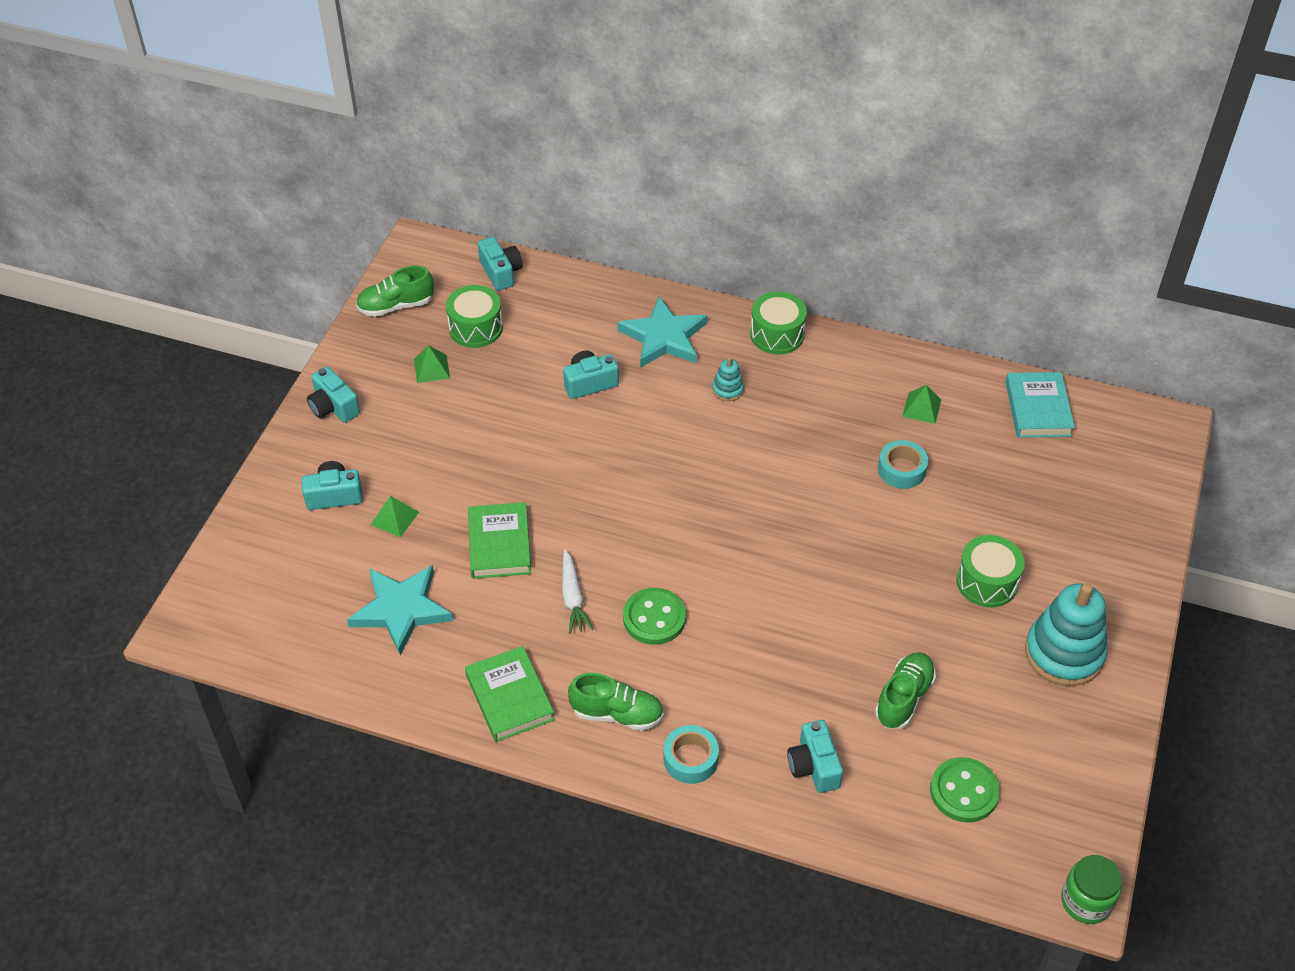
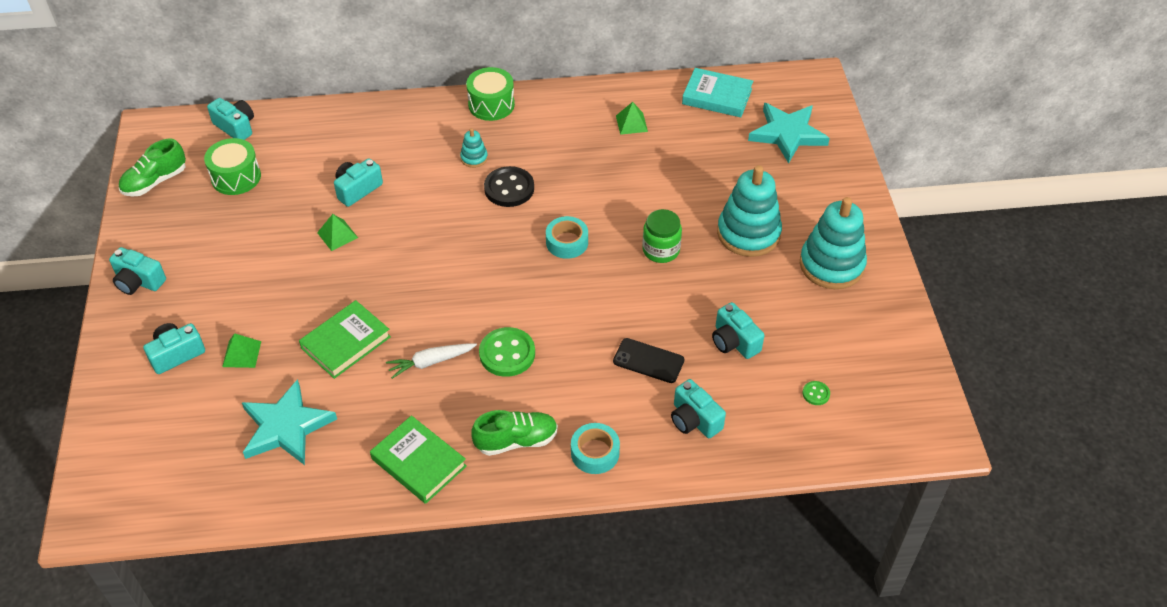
camera: 25 degrees left, 0 degrees up
(431, 368) = (213, 222): green pyramid -> green pyramid (337, 235)
(499, 544) = (346, 342): green book -> green book turned 75 degrees clockwise
(573, 597) = (431, 362): white carrot -> white carrot turned 105 degrees clockwise
(664, 337) = (401, 135): turquoise star -> turquoise star (787, 134)
(748, 437) = (509, 188): none -> black button
(798, 683) = (648, 361): none -> black phone
(901, 470) = (641, 173): turquoise tape -> turquoise tape (567, 242)
(904, 698) = (734, 341): green shoe -> turquoise camera
(964, 791) = (816, 394): green button -> green button, size x0.47
(987, 582) = (748, 233): green drum -> turquoise stacking toy
(1038, 409) = (717, 96): turquoise book -> turquoise book turned 45 degrees counterclockwise
(1086, 901) = (946, 439): green jar -> green jar (661, 250)

